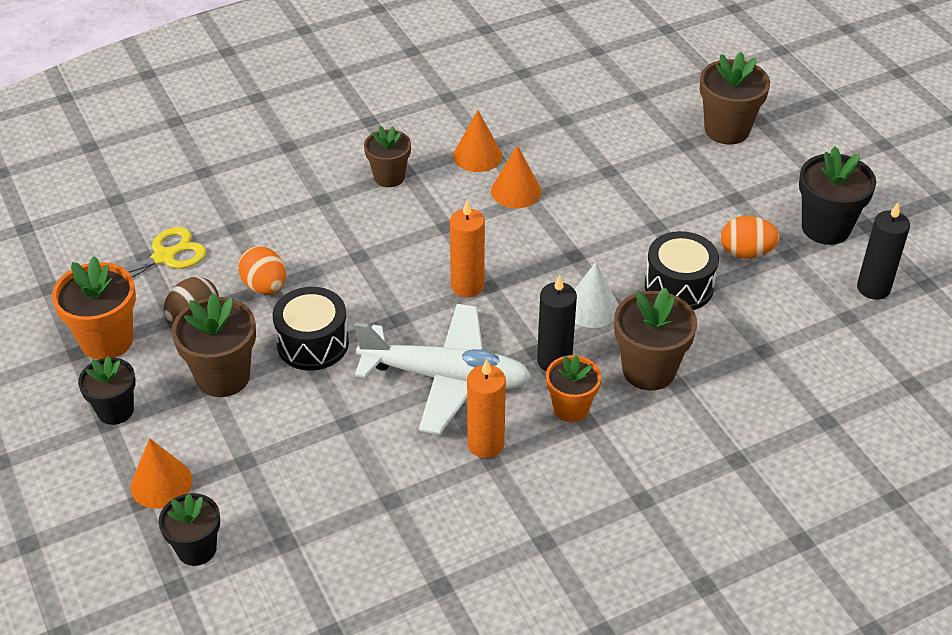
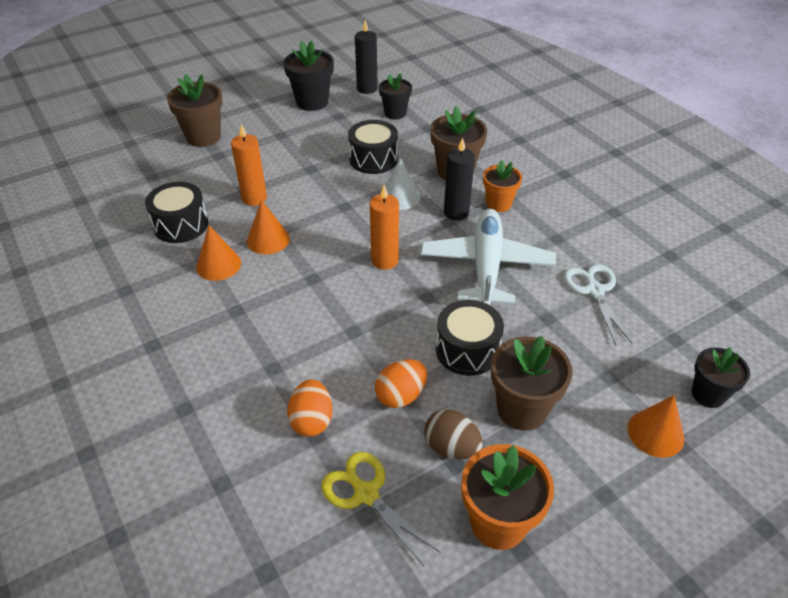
camera: 95 degrees left, 0 degrees up
(115, 410) = (587, 490): black flower pot -> black flower pot (395, 113)
(384, 479) = (594, 291): none -> white scissors
(389, 177) = (243, 321): brown flower pot -> none
(485, 444) = (544, 241): orange candle -> orange candle (254, 198)
(548, 124) = (181, 225): none -> black drum
(746, 253) = (338, 132): orange egg -> orange egg (312, 420)

